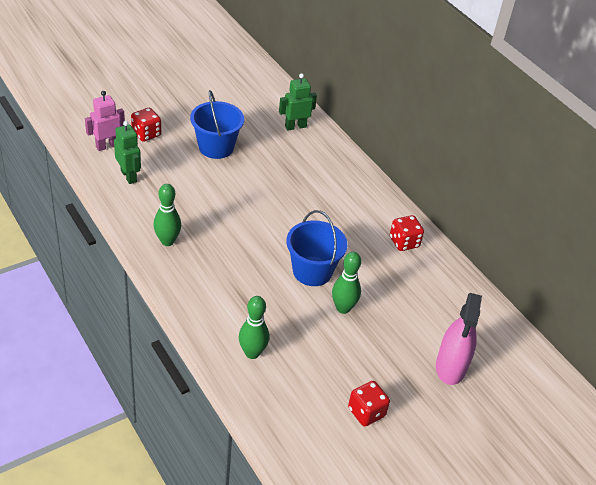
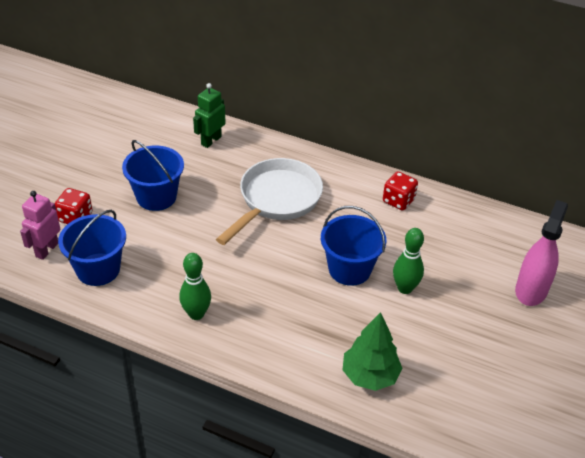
camera: 30 degrees left, 0 degrees up
(129, 176) = (98, 269): green robot -> blue bucket
(252, 353) = (370, 375): green bowling pin -> green tree
(304, 193) = (276, 200): none -> white pan
(366, 412) = (507, 370): red dice -> none
(451, 367) = (531, 290): pink spray bottle -> pink spray bottle turned 135 degrees counterclockwise

